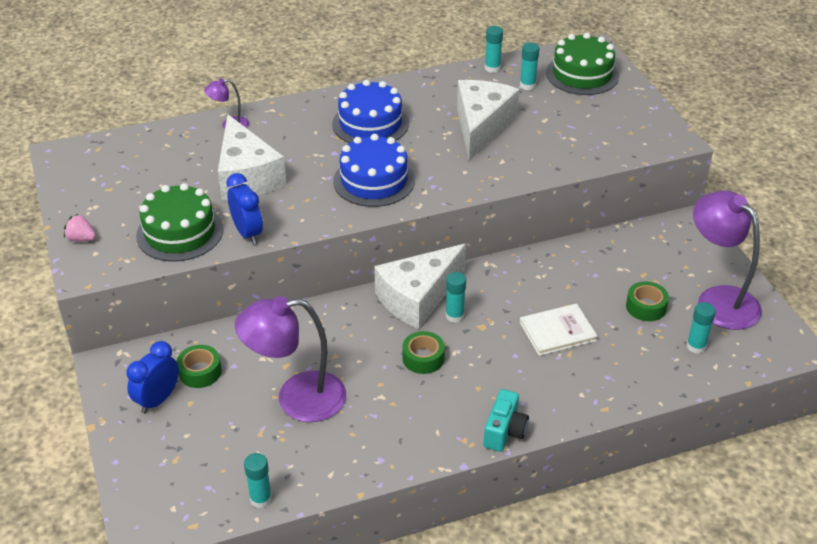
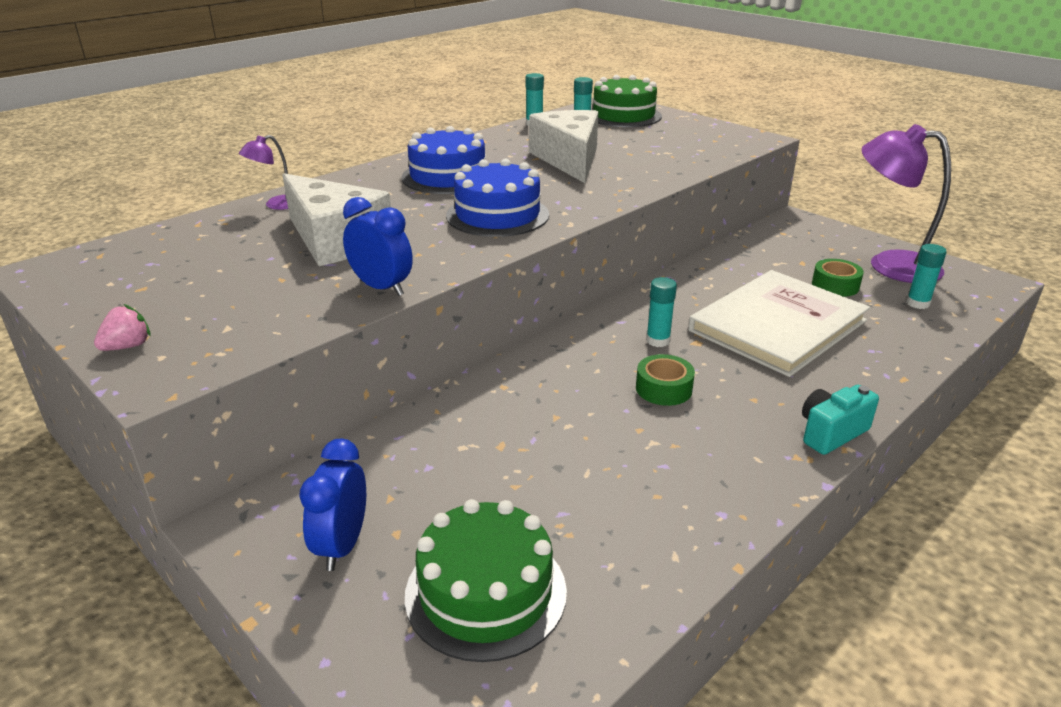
camera: 25 degrees left, 10 degrees down
(81, 239) = (127, 346): pink strawberry -> pink strawberry turned 135 degrees clockwise
(180, 232) = (283, 307): green cake -> green cake (486, 592)
(200, 372) = (384, 489): green tape -> none
(261, 499) = (606, 628): turquoise glue stick -> none
(297, 399) = (548, 478): purple lamp -> none
(418, 297) = (601, 335): white cheese -> none
(504, 431) = (831, 433): turquoise camera -> turquoise camera turned 120 degrees counterclockwise
(557, 331) = (778, 326): white book -> white book, size x1.92

